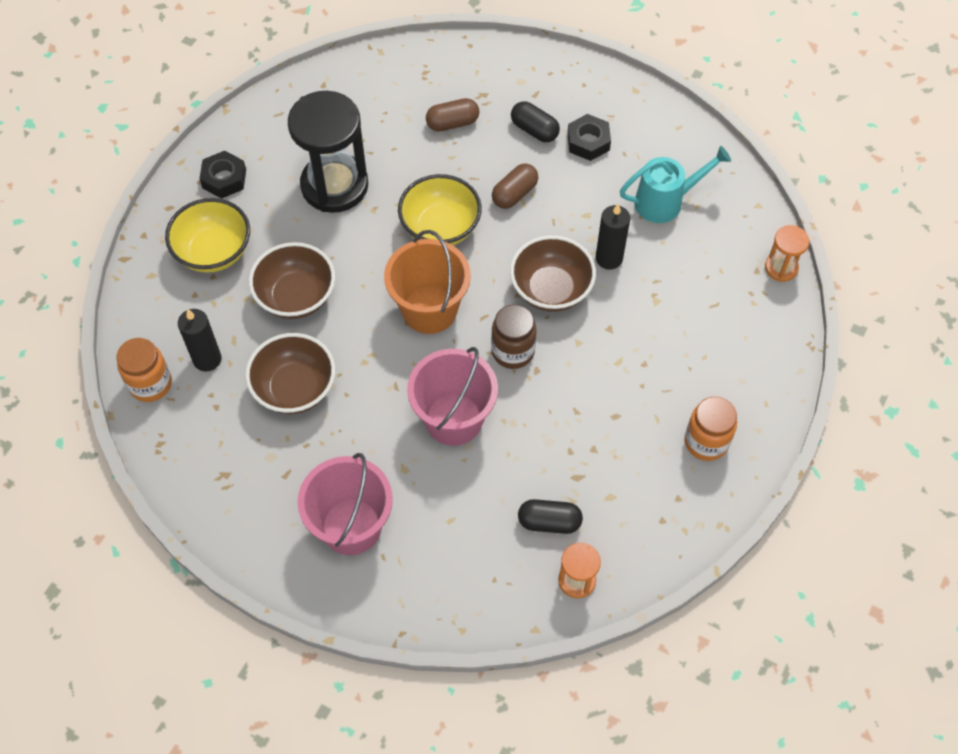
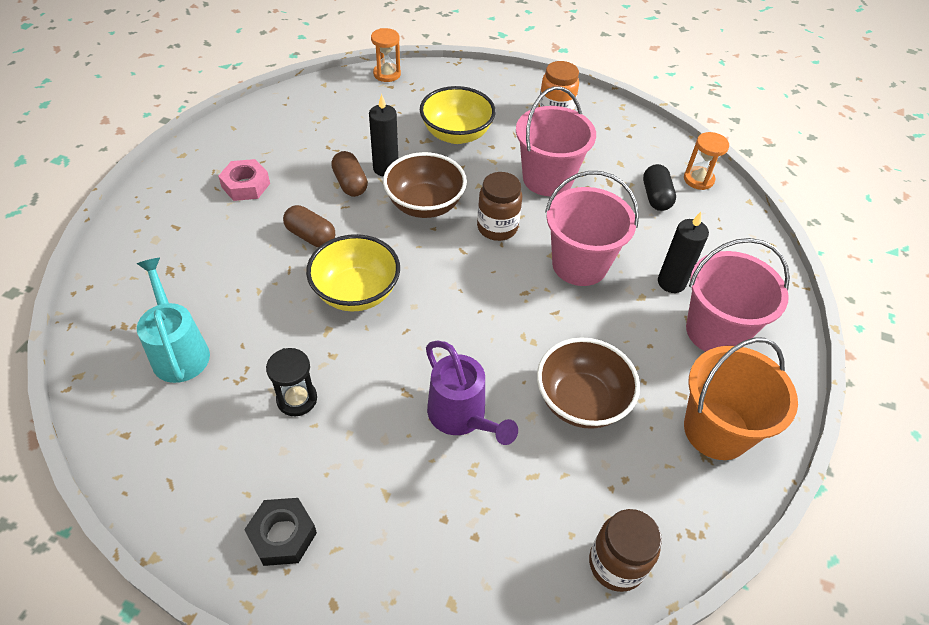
camera: 100 degrees left, 10 degrees down
(150, 384) = (616, 564): orange jar -> brown jar
(207, 359) = (565, 501): black candle -> black candle (671, 282)
(214, 252) = (406, 525): yellow bowl -> yellow bowl (456, 134)
(296, 297) = (462, 417): brown bowl -> purple watering can
(334, 185) = (297, 399): black hourglass -> black hourglass, size x0.48
(429, 310) = (461, 293): orange bucket -> orange bucket (716, 430)
(452, 123) = (209, 293): brown capsule -> brown capsule (350, 183)
(534, 130) = (226, 225): black capsule -> none
(585, 412) = (547, 179): none -> pink bucket
(588, 142) = (246, 185): black nut -> pink nut
(666, 201) = (320, 134): turquoise watering can -> turquoise watering can (179, 350)

